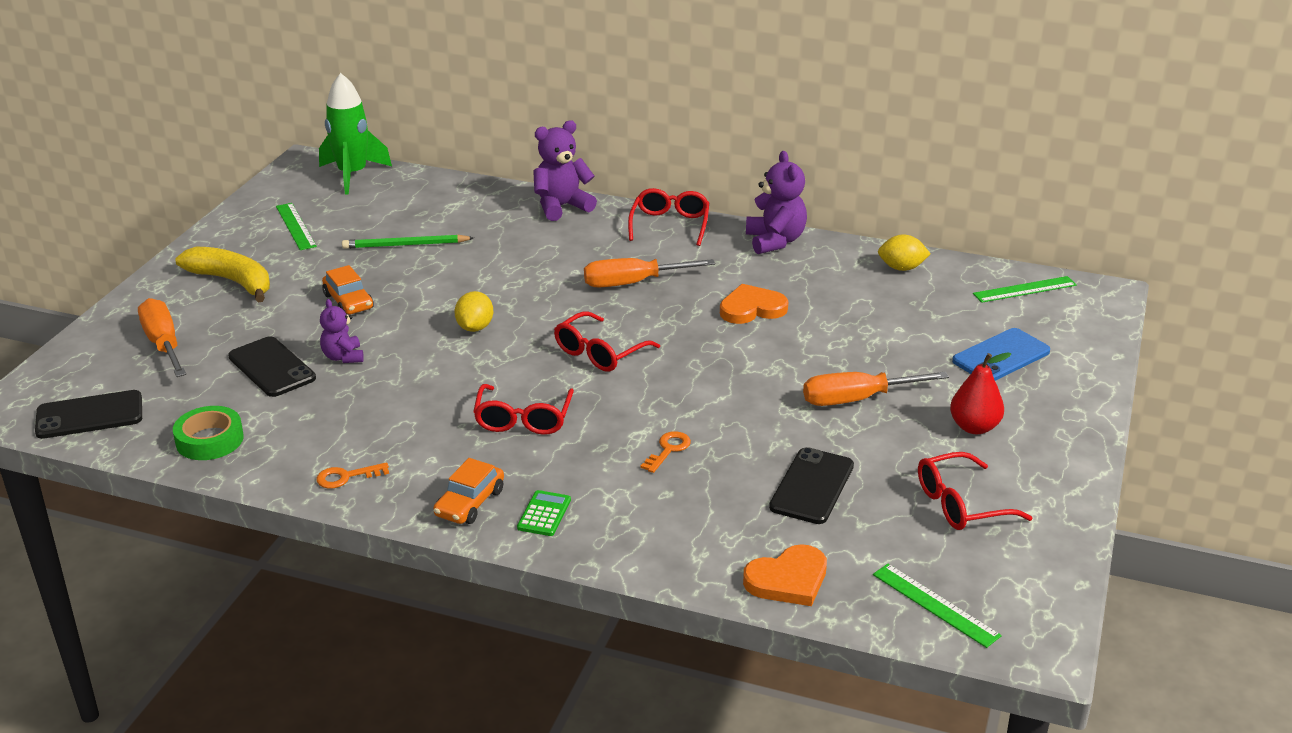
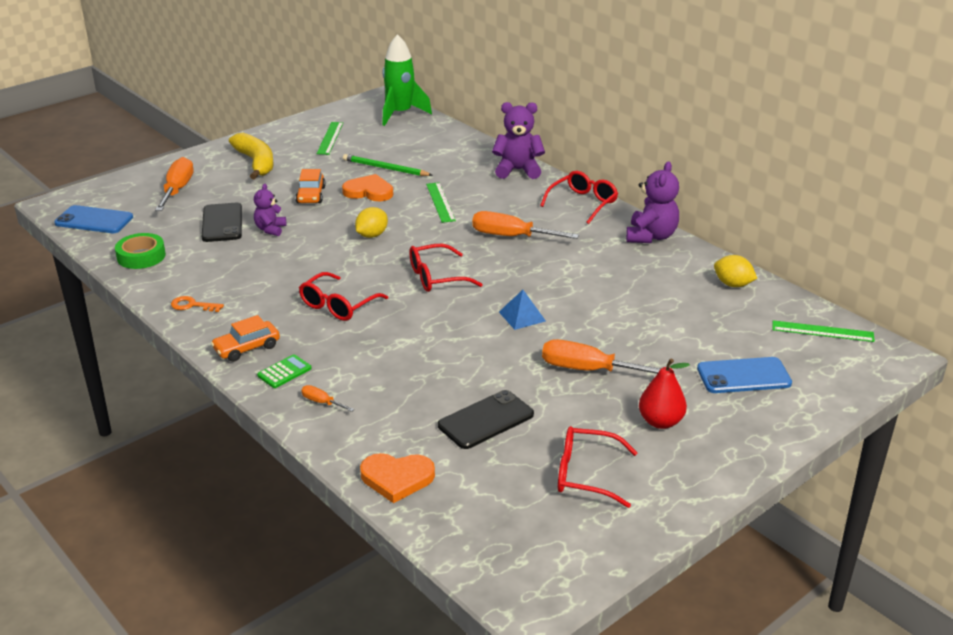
camera: 30 degrees right, 0 degrees up
(89, 415) = (94, 220): black phone -> blue phone
(623, 531) = (322, 402): none -> orange screwdriver
(668, 450) = (411, 358): orange key -> none
(734, 366) = (522, 316): none -> blue pyramid
(752, 308) = (579, 280): orange heart -> orange heart (369, 191)
(935, 605) = (484, 539): green ruler -> green ruler (440, 202)

